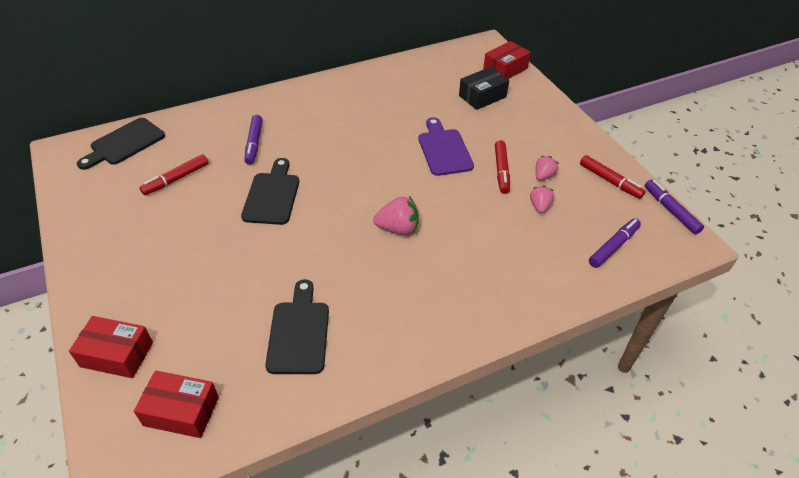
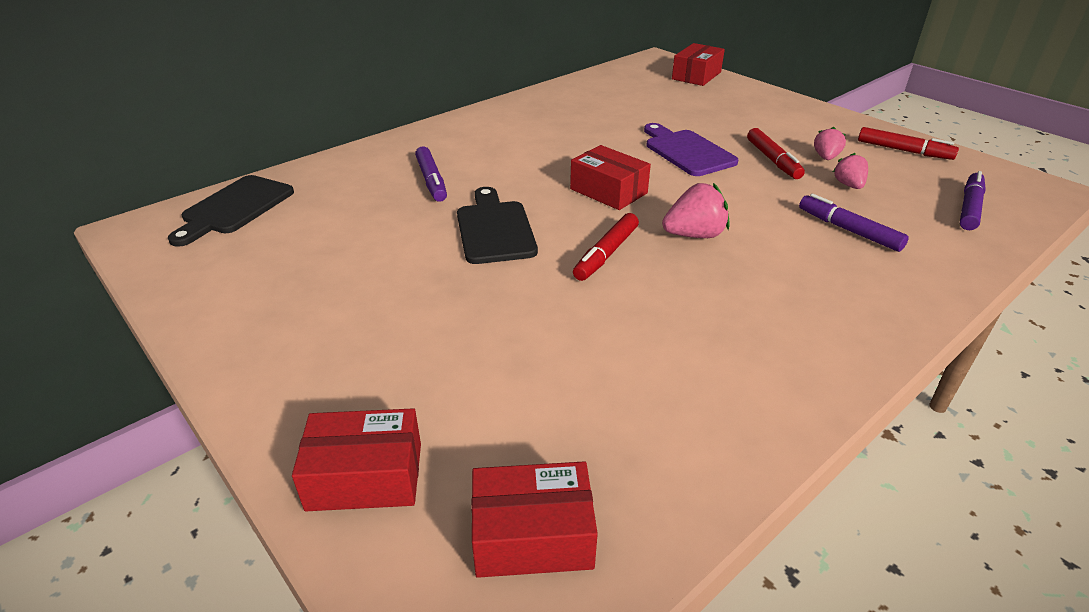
camera: 15 degrees left, 10 degrees down
(176, 179) = (338, 234): red marker -> red marker (606, 254)
(299, 332) = (649, 379): black cutting board -> none
(365, 177) = (608, 191): none -> red box
(482, 96) = (691, 100): black box -> none
(670, 210) = (995, 165): purple marker -> purple marker (848, 230)

